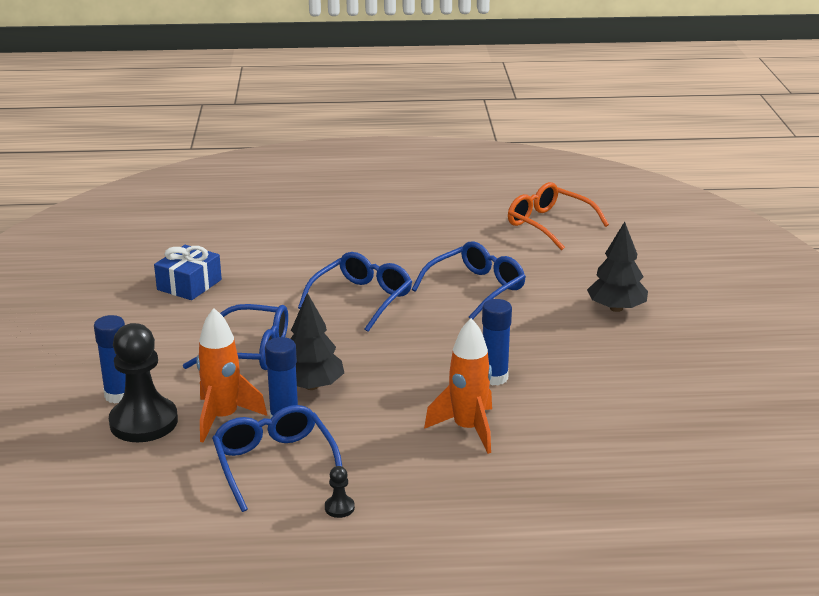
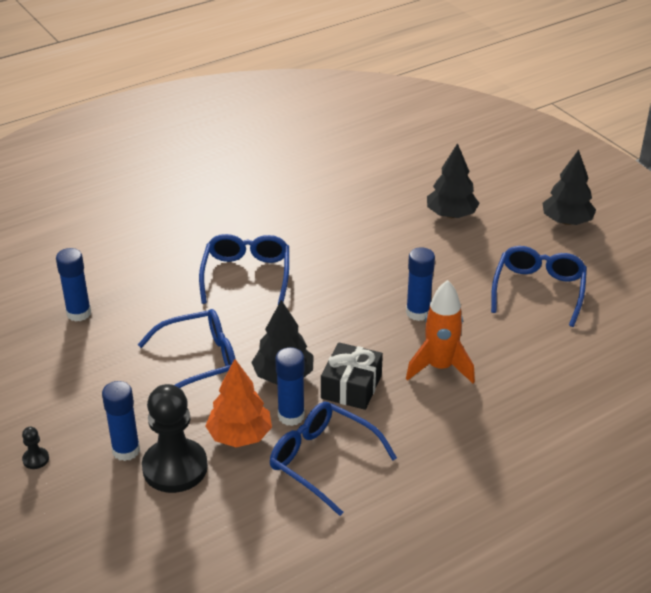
camera: 30 degrees left, 10 degrees up
(189, 285) = (79, 313): blue gift -> blue glue stick
(223, 418) = (240, 435): orange rocket -> orange tree
(339, 508) = (409, 478): black pawn -> black pawn (36, 459)
(364, 415) = (351, 387): none -> black gift
(476, 288) = (330, 232): blue glasses -> blue glasses (538, 290)
(549, 224) = (332, 149): orange glasses -> none
(740, 349) = (566, 221): none -> black tree

